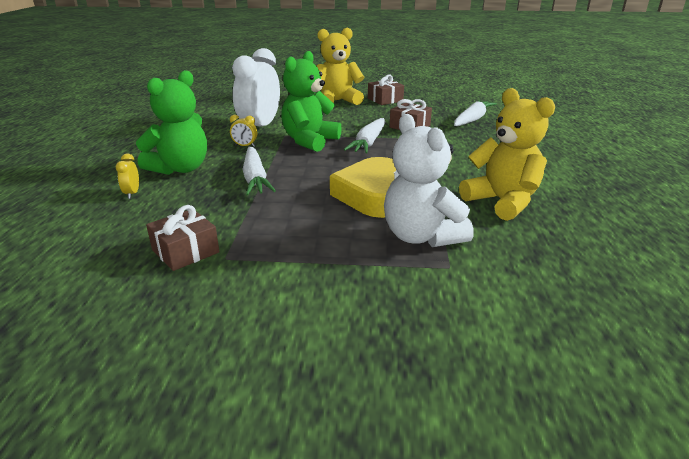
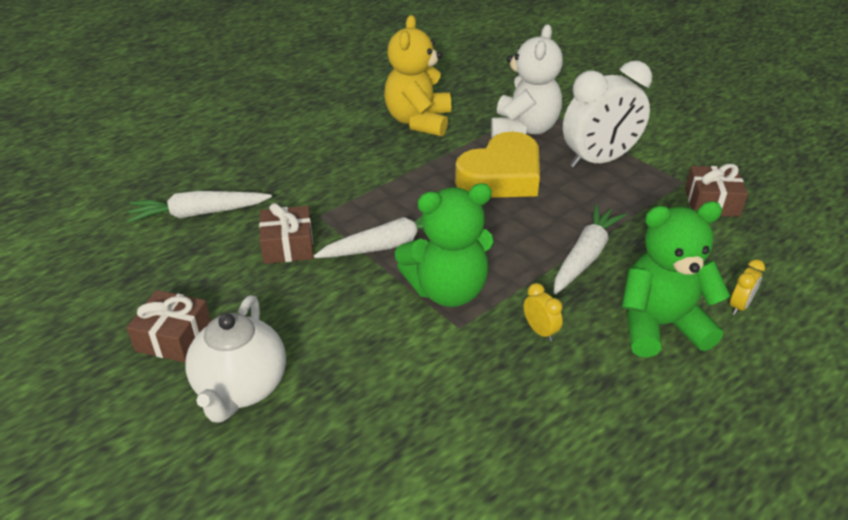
camera: 135 degrees left, 10 degrees up
(260, 127) = (468, 375): white clock -> white clock (599, 160)
(337, 101) = (241, 388): yellow teddy bear -> white teapot

